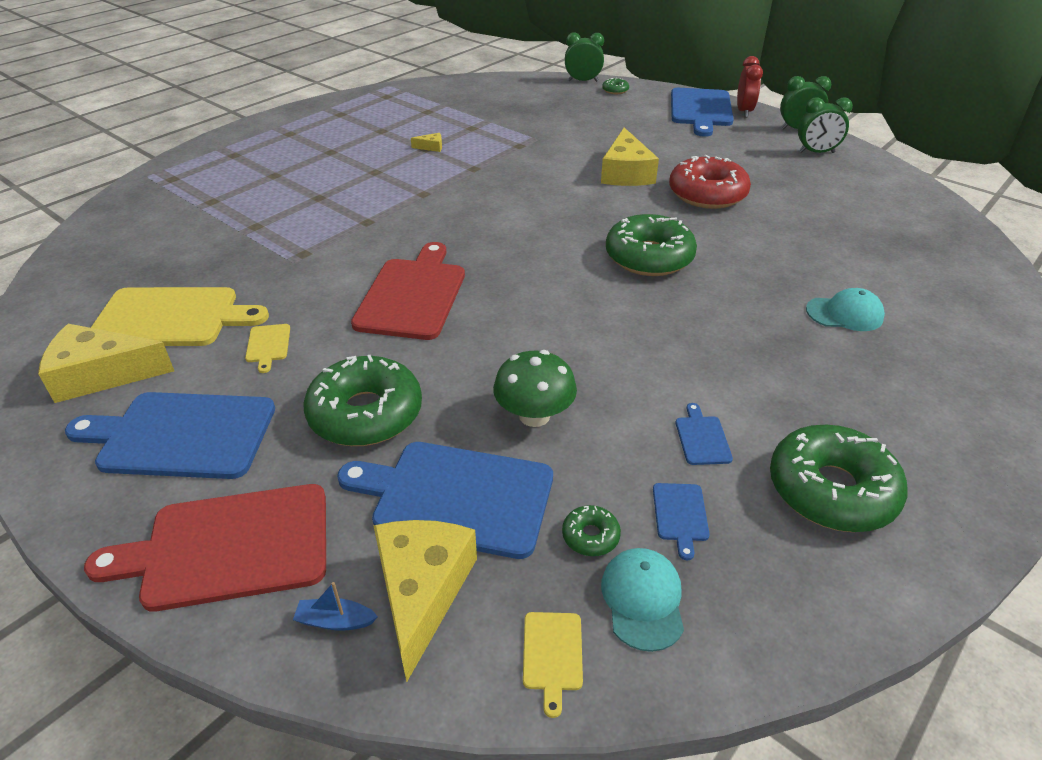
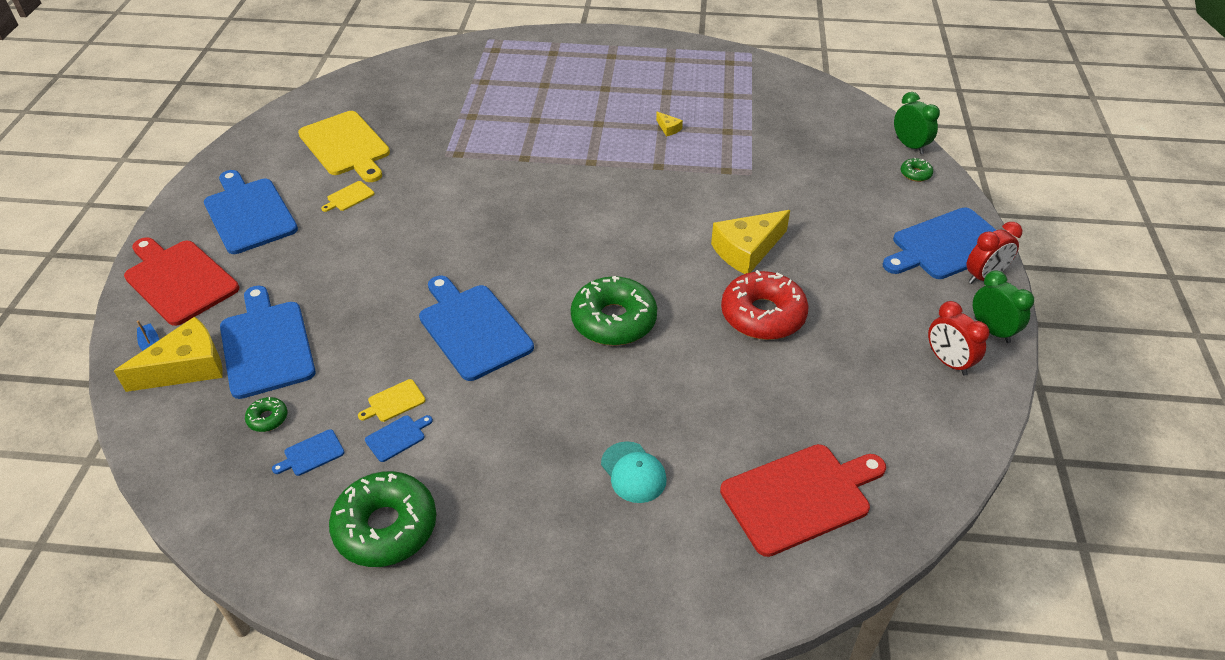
camera: 55 degrees right, 5 degrees up
(101, 375) = (277, 155): yellow cheese -> none
(365, 414) = (314, 271): green donut -> none
(413, 295) = (452, 226): red cutting board -> red cutting board (800, 497)
(534, 415) = (363, 344): green mushroom -> none
(552, 655) = (169, 440): yellow cutting board -> yellow cutting board (394, 402)
(583, 335) = (473, 328): none -> blue cutting board
(643, 599) = (229, 463): turquoise cap -> none
(816, 152) = (948, 362): green clock -> red clock

